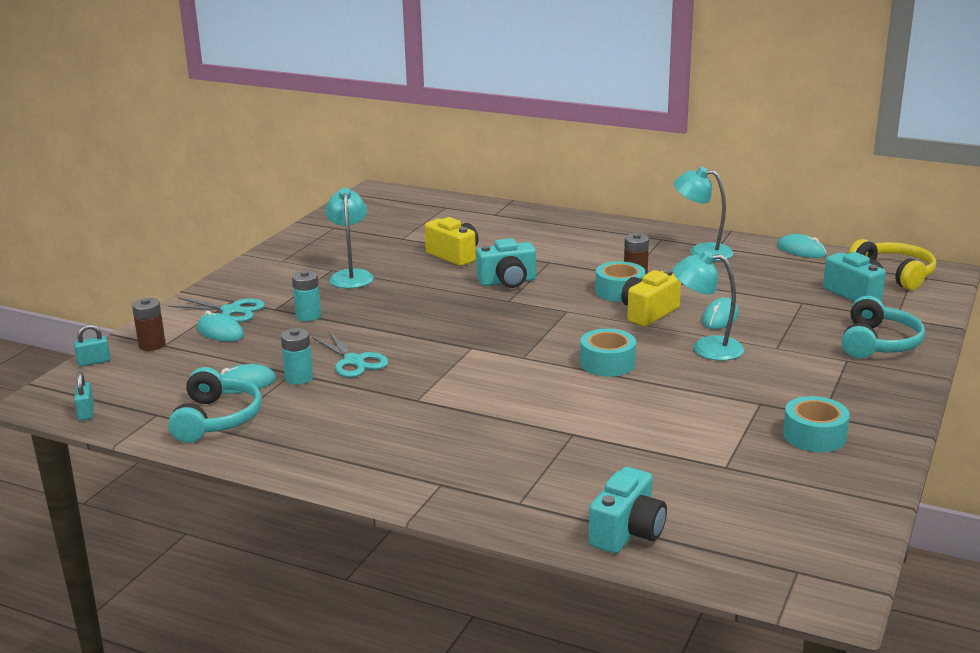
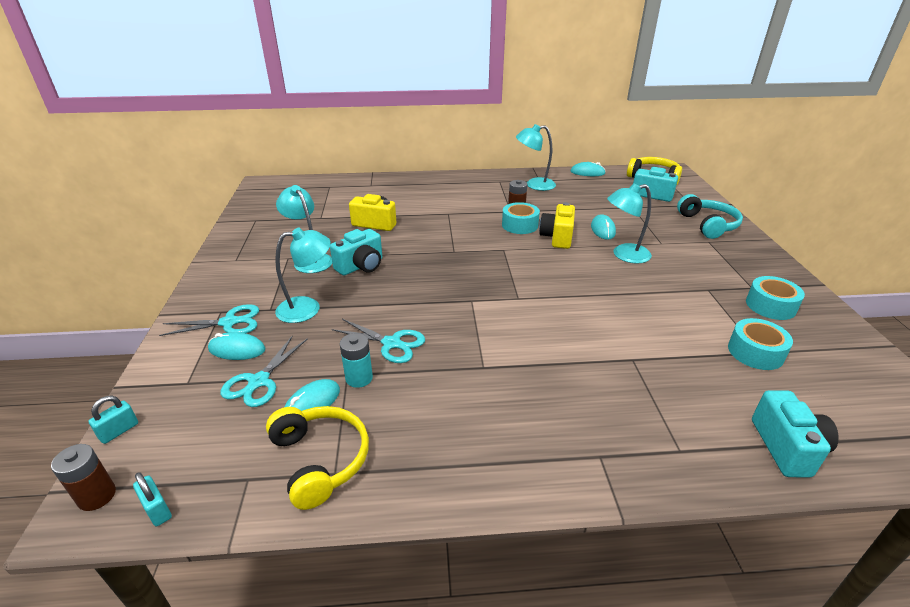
camera: 30 degrees left, 10 degrees up
(152, 345) = (174, 387): brown battery -> brown battery (97, 496)
(216, 419) = (320, 460): turquoise headphones -> yellow headphones
(217, 358) = (259, 381): none -> turquoise scissors
(308, 316) = (308, 308): turquoise battery -> turquoise lamp
(508, 282) = (437, 236): turquoise camera -> turquoise camera (361, 266)
(607, 363) = (580, 286): turquoise tape -> turquoise tape (755, 352)

